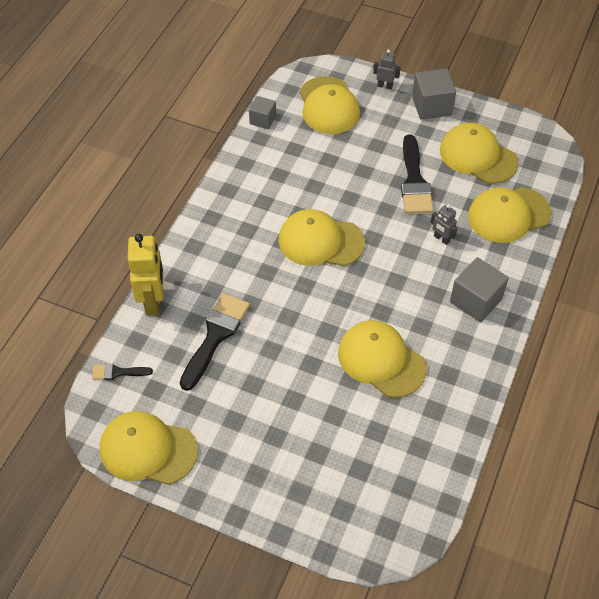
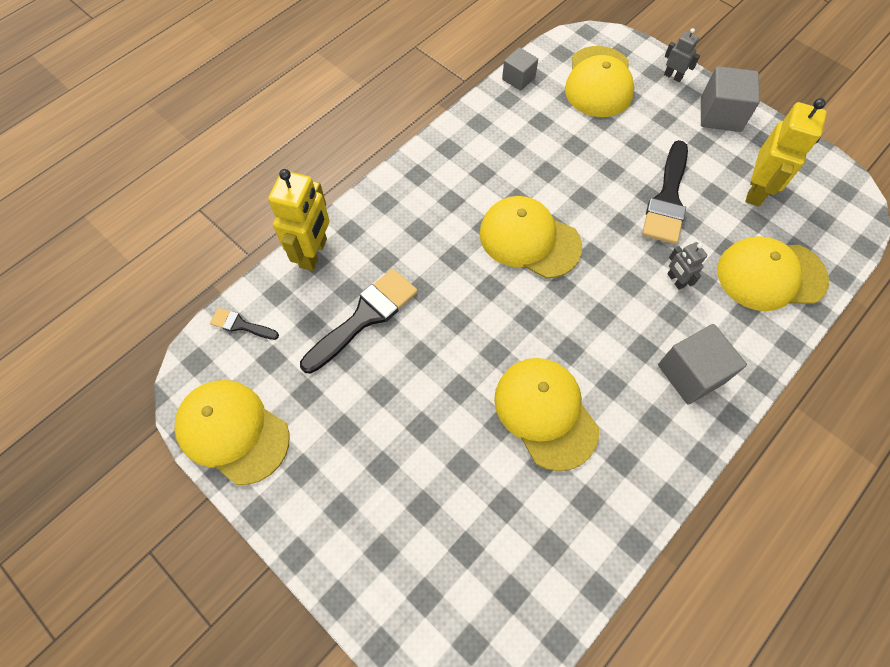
camera: 20 degrees right, 10 degrees up
(478, 156) = (756, 191): yellow cap -> yellow robot

